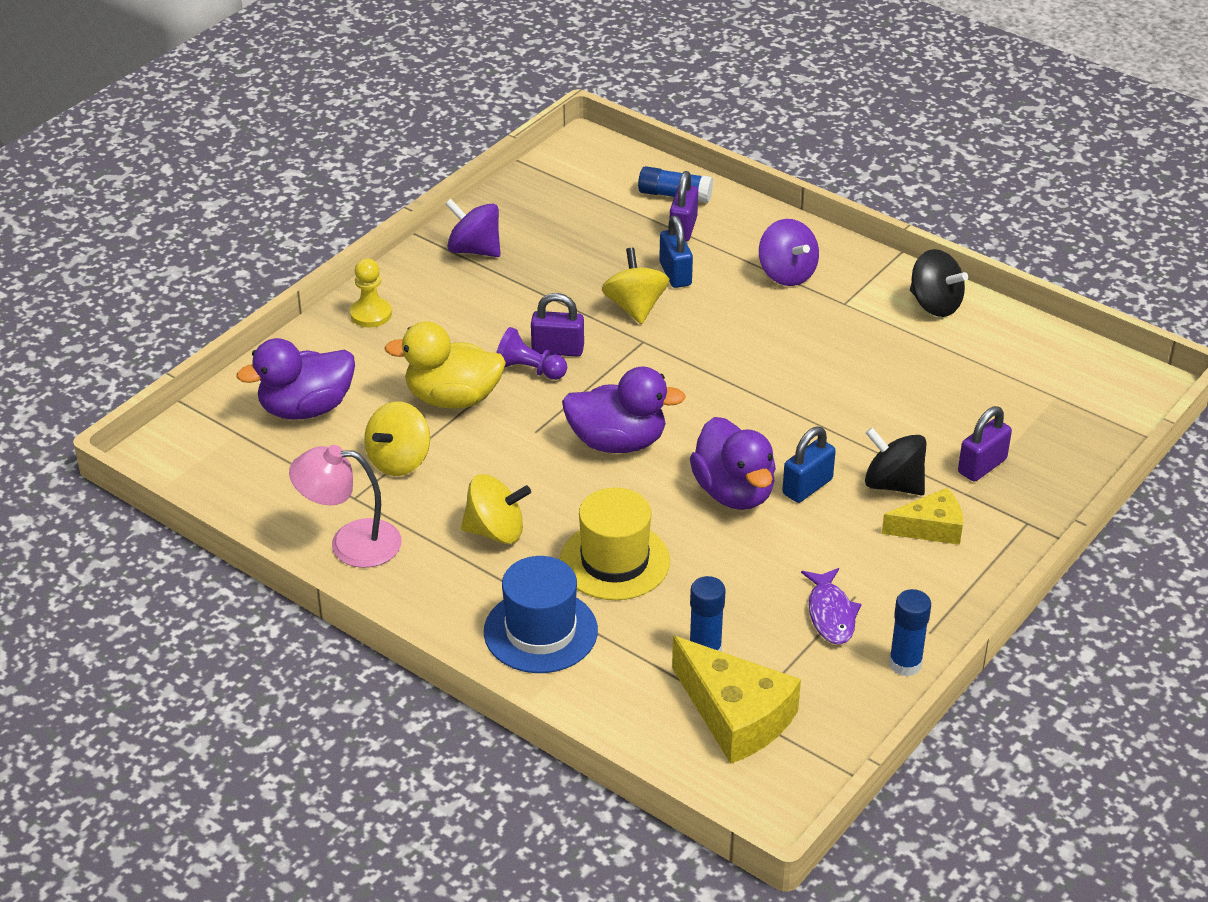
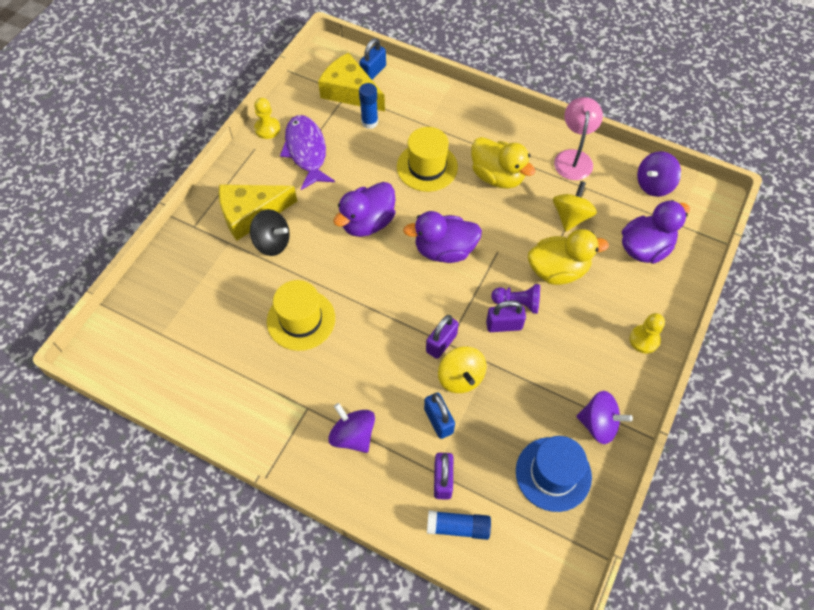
camera: 170 degrees right, 20 degrees up
(238, 487) = (654, 185): none -> purple spinning top
(350, 543) = (573, 158): pink lamp -> pink lamp turned 75 degrees counterclockwise
(496, 531) = (497, 176): yellow spinning top -> yellow duck
(540, 631) = (455, 121): blue hat -> blue hat (553, 474)
(734, 492) = (367, 223): purple duck -> purple duck turned 105 degrees counterclockwise
(807, 487) = (324, 233): blue padlock -> blue padlock (373, 72)
(830, 614) = (306, 151): purple fish -> purple fish, size x1.62
(849, 388) = (301, 320): none -> yellow hat
(905, 664) = (267, 129): blue glue stick -> yellow pawn
(930, 528) = (251, 214): yellow cheese -> yellow cheese, size x1.62
(935, 305) = (239, 417): black spinning top -> none
(982, 466) = (217, 265): purple padlock -> purple padlock (441, 343)

